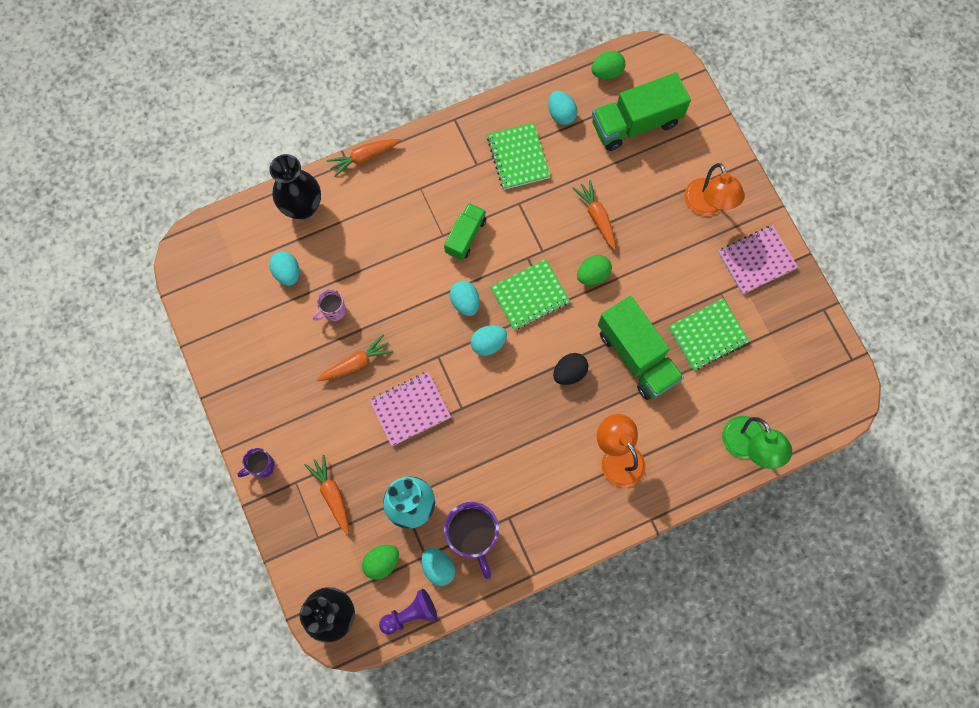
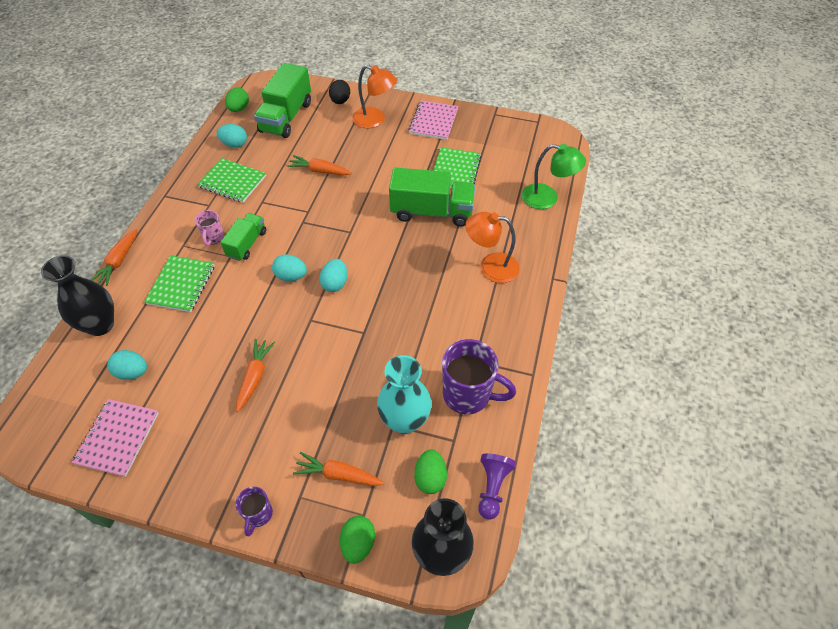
camera: 50 degrees left, 20 degrees down
(333, 311) = (199, 362): pink mug -> pink mug (213, 238)
(410, 409) = (329, 366): pink notebook -> pink notebook (117, 438)
(438, 567) = (471, 437): turquoise egg -> none
(465, 236) = (247, 244): green truck -> green truck turned 45 degrees clockwise
(529, 295) = (329, 238): green notebook -> green notebook (181, 285)
(569, 372) = (405, 253): black egg -> black egg (340, 101)
(593, 275) = (354, 197): green egg -> green egg (358, 543)

